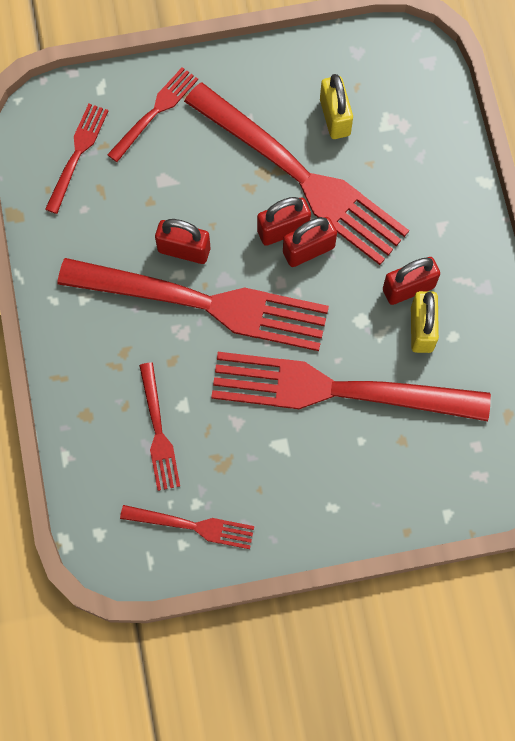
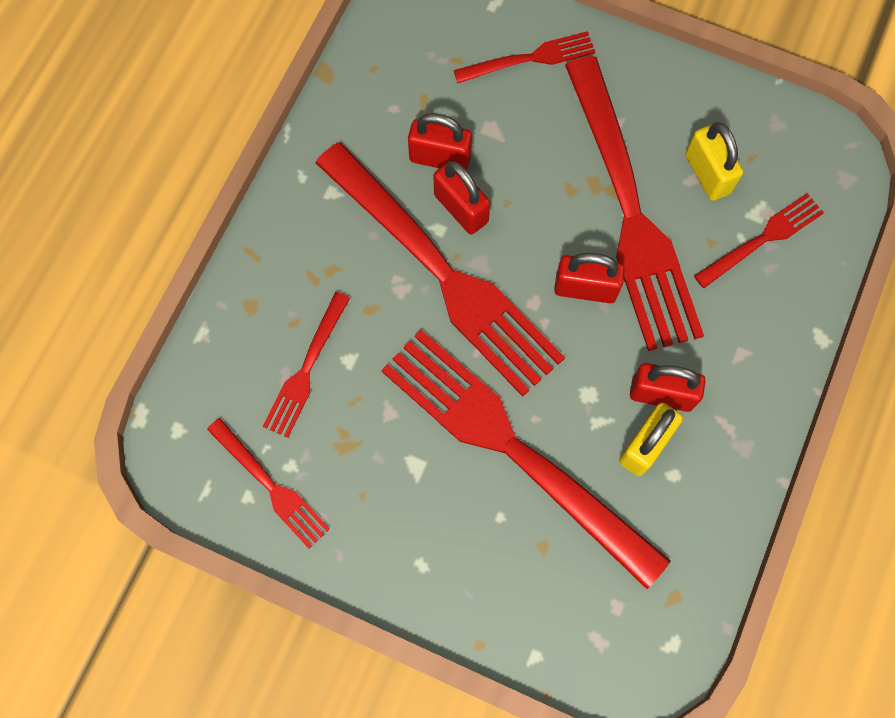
camera: 35 degrees right, 0 degrees up
(77, 154) = (426, 52): red fork -> red fork (763, 238)
(283, 230) = (574, 252): red padlock -> red padlock (440, 158)
(335, 117) = (707, 174): yellow padlock -> yellow padlock turned 45 degrees counterclockwise

